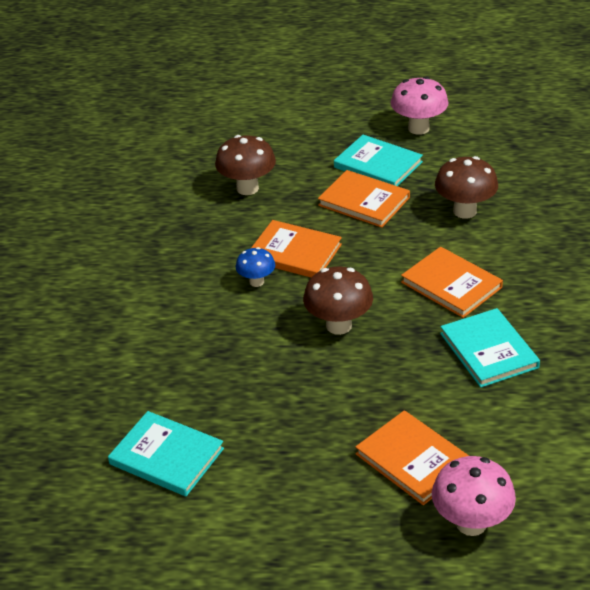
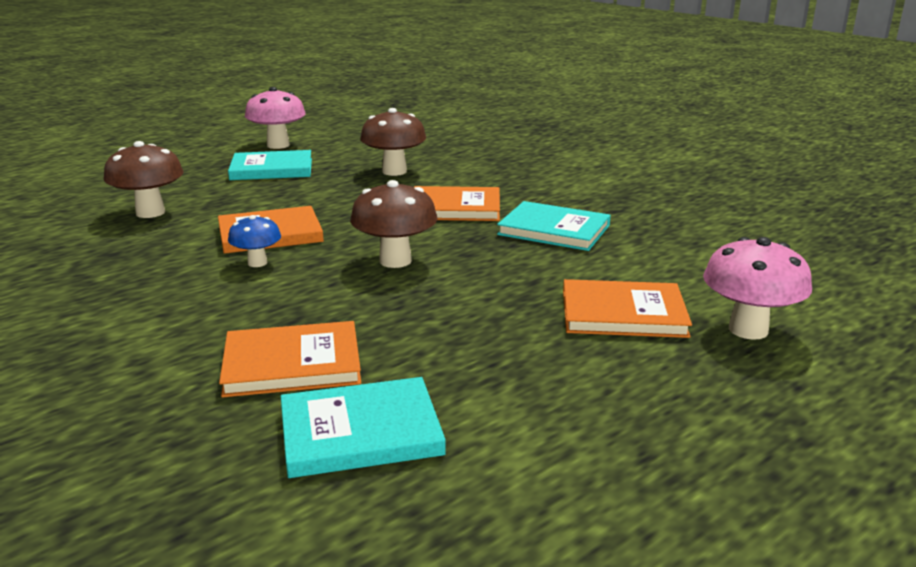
camera: 45 degrees left, 15 degrees down
(364, 201) = (292, 189): orange book -> orange book (292, 363)

